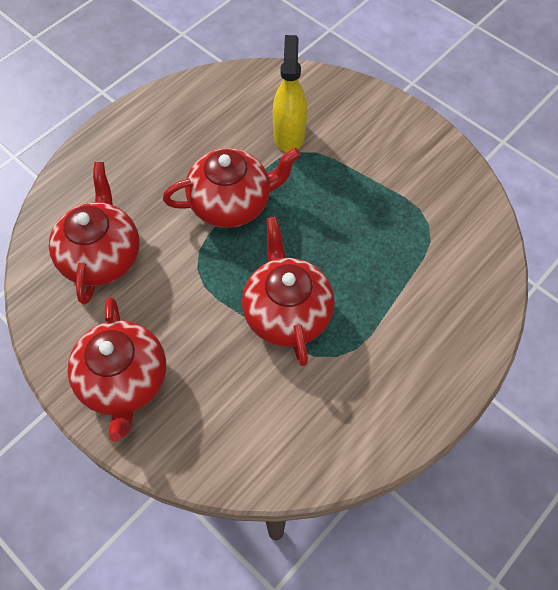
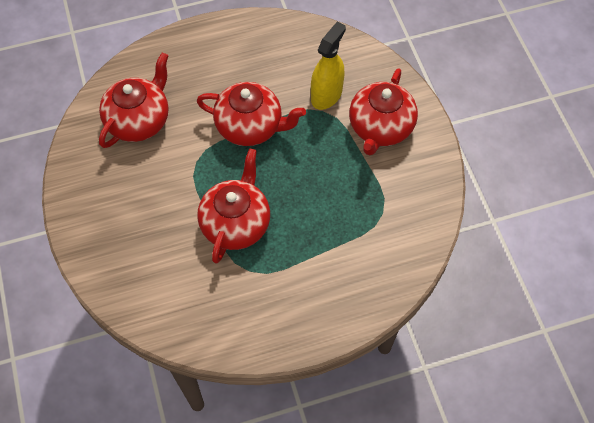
camera: 30 degrees right, 0 degrees up
(124, 381) = (101, 212): red teapot -> red teapot (380, 128)

